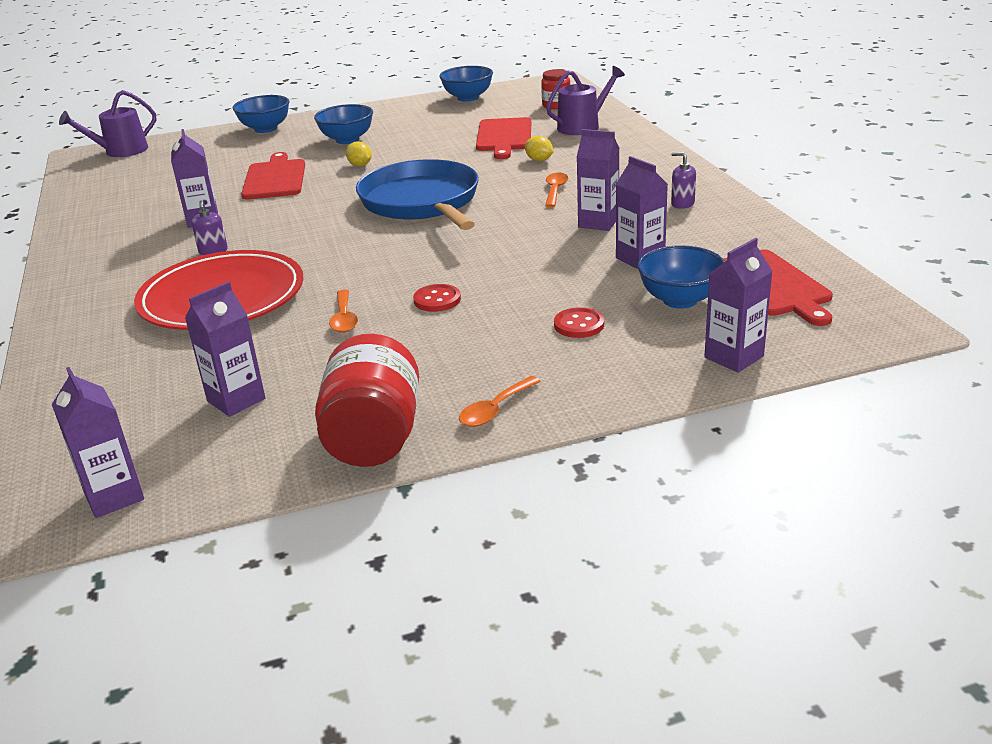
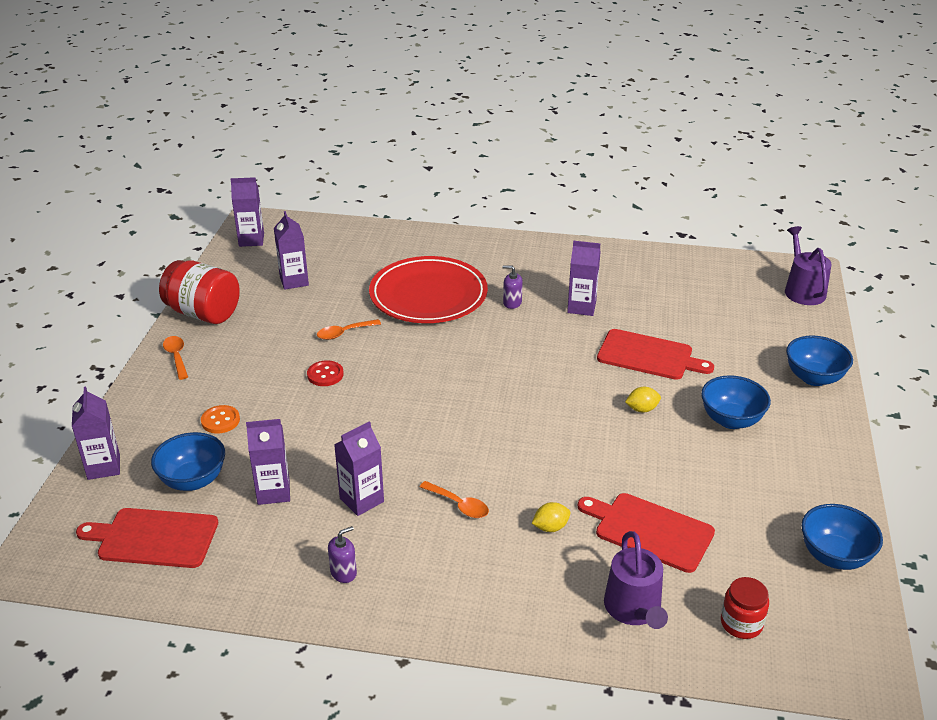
camera: 115 degrees right, 5 degrees up
(344, 318) = (344, 333): orange spoon -> orange spoon turned 45 degrees counterclockwise
(421, 202) = (511, 418): blue pan -> none
(579, 325) = (220, 421): red button -> orange button

